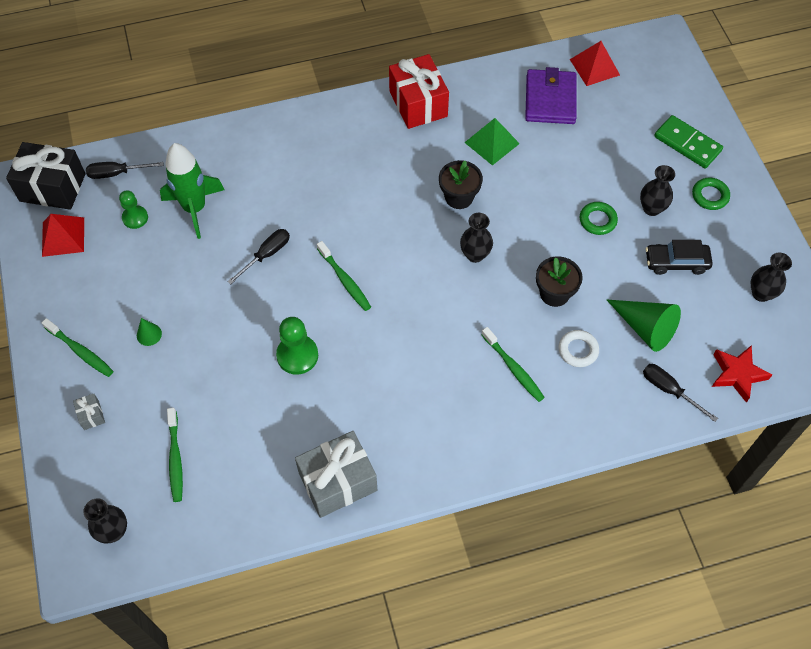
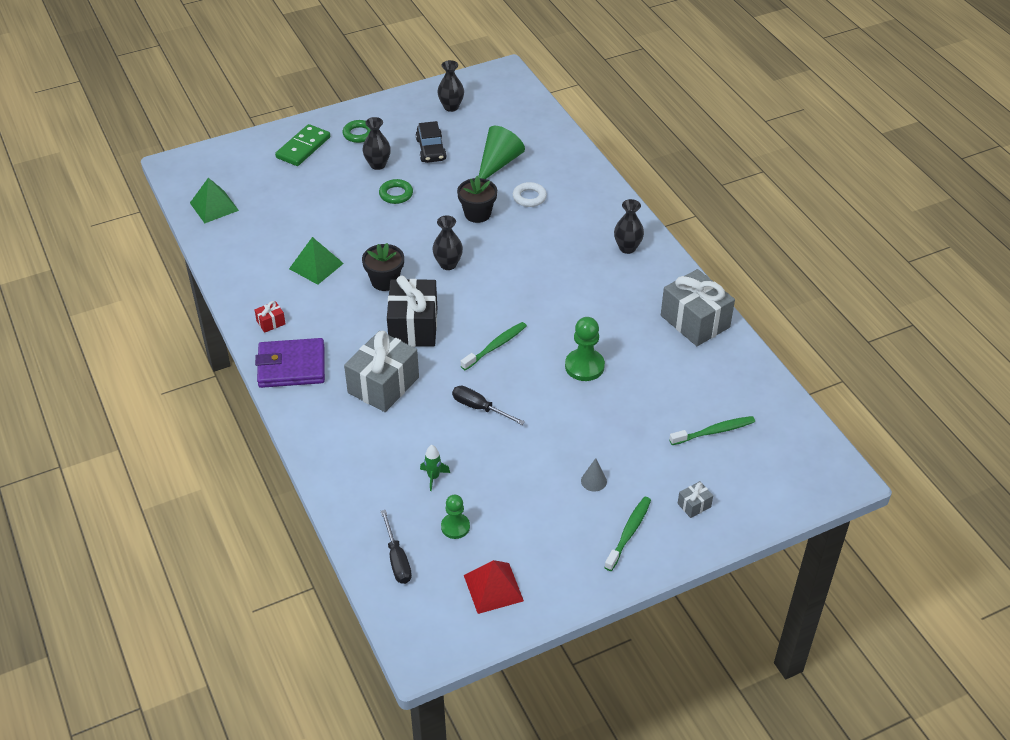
camera: 100 degrees left, 15 degrees down
(52, 187) = (427, 618): black gift -> black gift (413, 327)
(114, 531) = (797, 459): black vase -> black vase (627, 248)
(149, 334) = (593, 481): green cone -> grey cone
(194, 208) = (433, 477): green rocket -> green rocket, size x0.44
(316, 182) = (383, 385): none -> grey gift
(418, 104) = (271, 322): red gift -> red gift, size x0.42
(513, 368) = (556, 231): green toothbrush -> none
(550, 100) = (258, 232): purple wallet -> purple wallet (291, 366)
(594, 67) = (214, 206): red pyramid -> green pyramid
(669, 390) = (551, 149): black screwdriver -> none
(737, 374) = (527, 117): red star -> none

